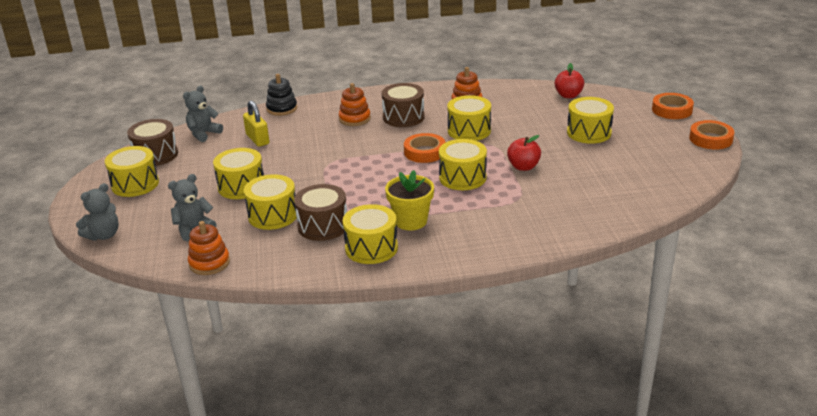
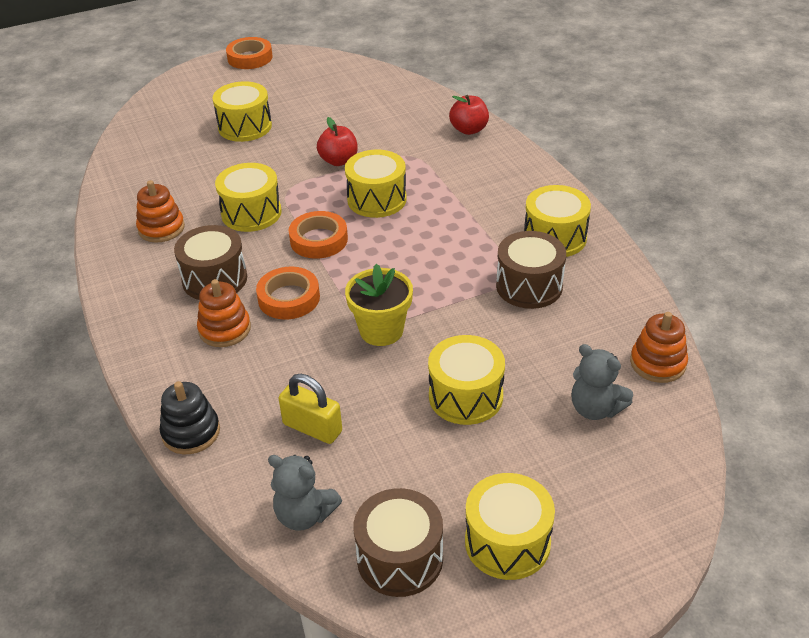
camera: 105 degrees left, 10 degrees up
(103, 235) = (663, 512): grey teddy bear -> none
(257, 139) = (312, 428): yellow padlock -> yellow padlock turned 75 degrees clockwise
(273, 215) = (526, 338): yellow drum -> none
(411, 221) = (487, 220): yellow flower pot -> yellow flower pot (381, 330)
(568, 95) = (140, 149): red apple -> red apple (469, 130)
(672, 110) = (181, 80): orange tape -> orange tape (289, 298)

